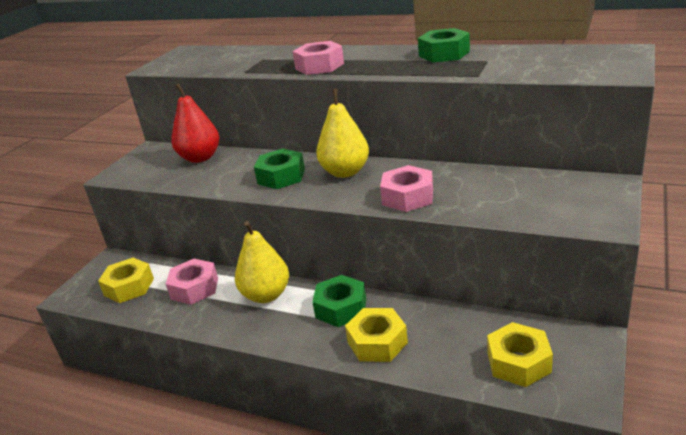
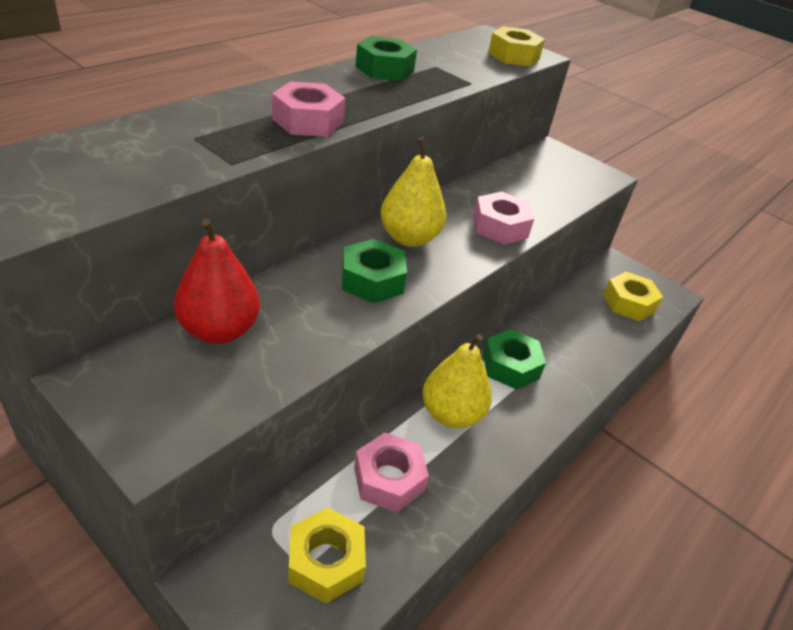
camera: 80 degrees left, 10 degrees up
(377, 342) = (574, 362): yellow nut -> yellow nut (513, 56)

